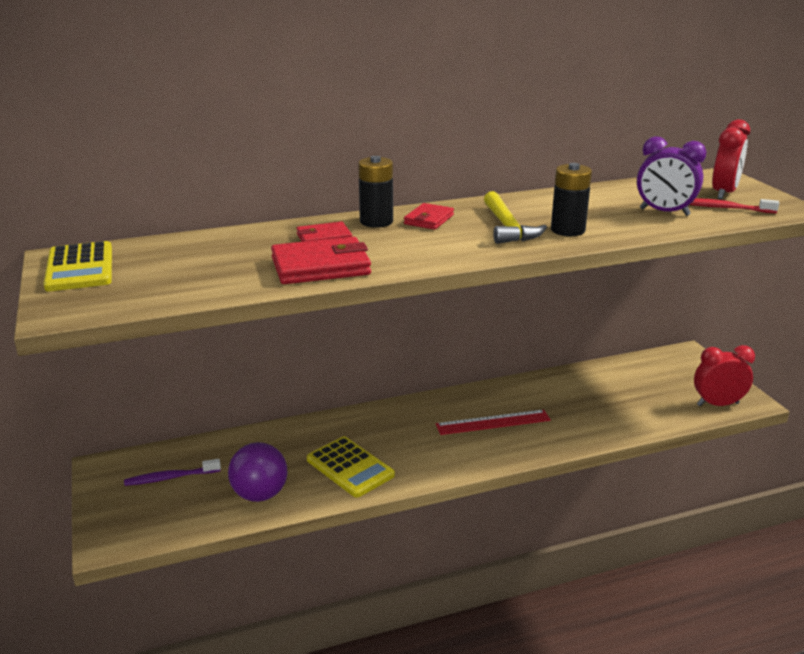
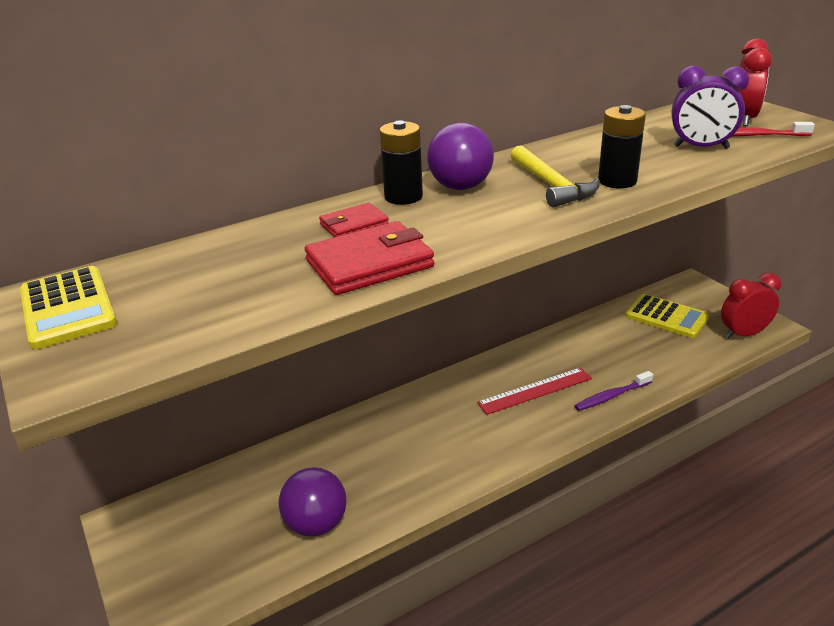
camera: 10 degrees left, 5 degrees up
(171, 477) = (207, 521): purple toothbrush -> purple toothbrush (612, 396)
(350, 467) = (405, 471): yellow calculator -> yellow calculator (666, 317)
(429, 219) = (460, 187): red wallet -> purple ball

